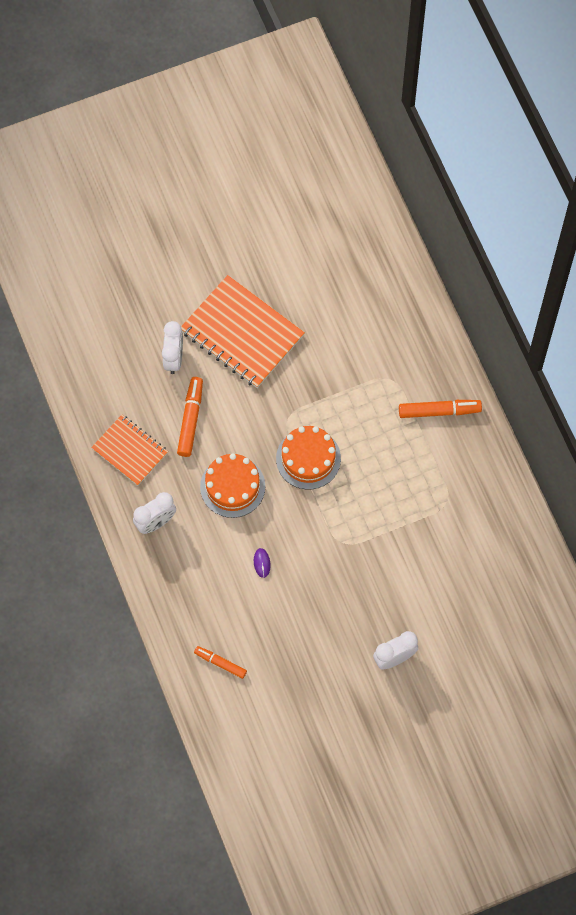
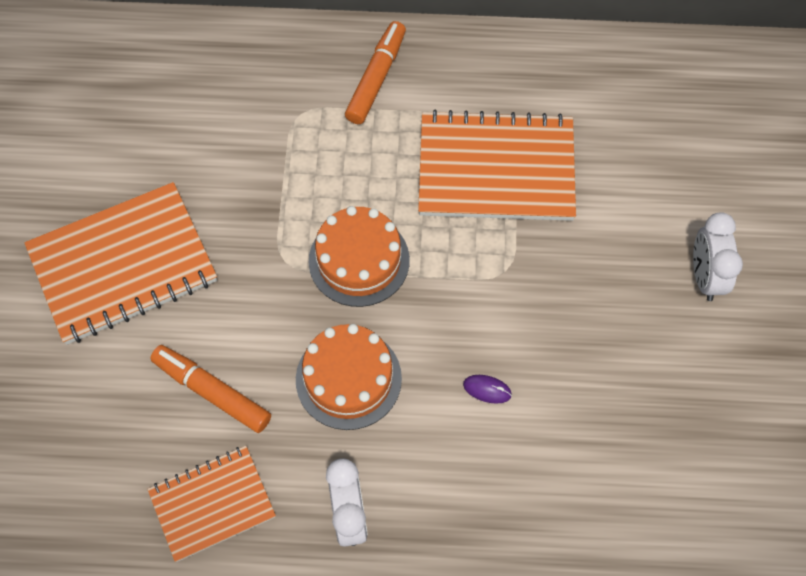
camera: 65 degrees left, 5 degrees down
(173, 358) = (103, 374): white clock -> none
(220, 663) = (620, 518): orange marker -> none
(409, 509) = (496, 169): none -> orange notebook

